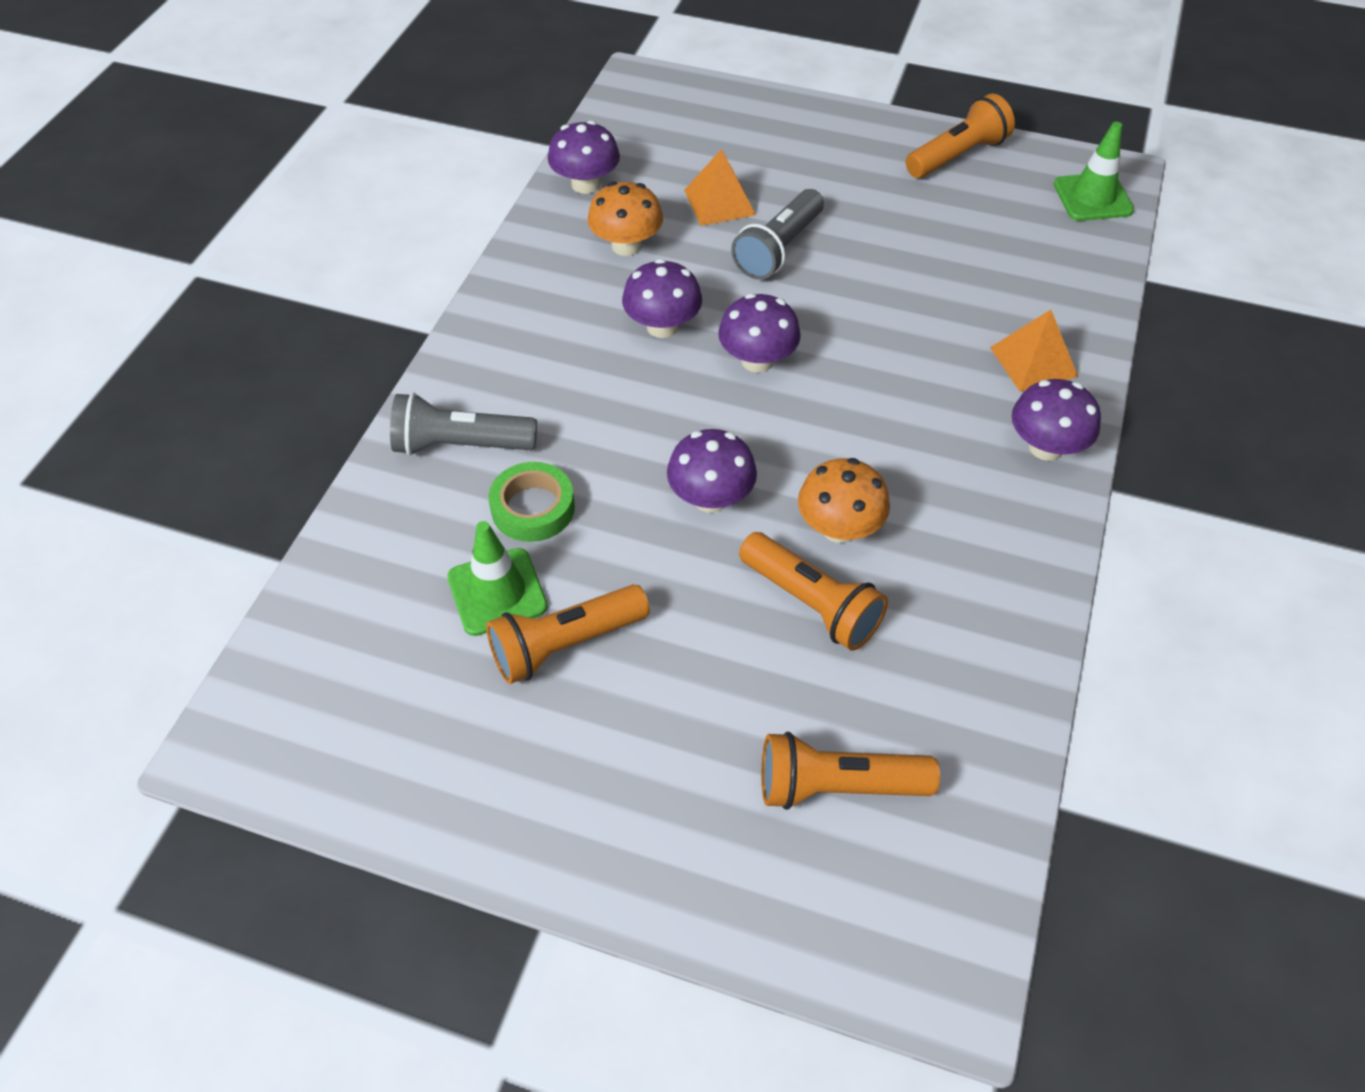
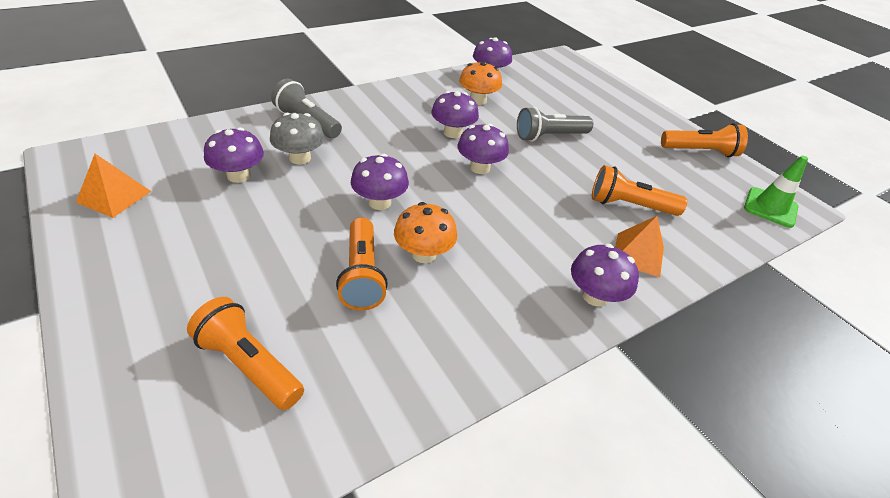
camera: 35 degrees right, 10 degrees down
(497, 592) = (239, 175): green traffic cone -> purple mushroom
(533, 508) = (300, 158): green tape -> grey mushroom
(565, 645) = (232, 212): orange flashlight -> orange flashlight (629, 205)
(719, 202) = (543, 108): orange pyramid -> orange pyramid (114, 196)

